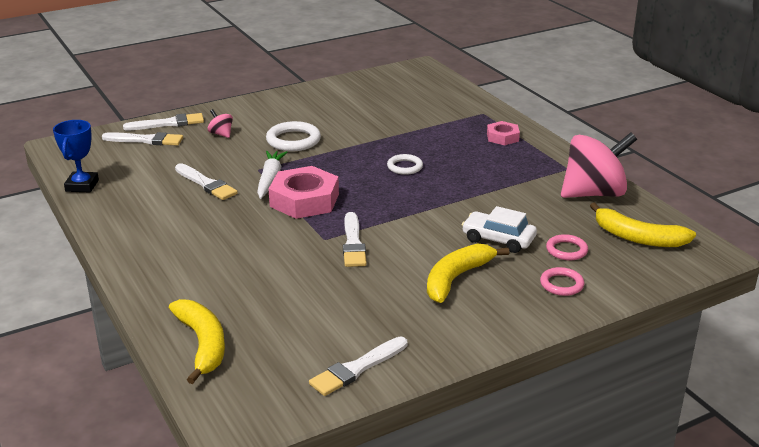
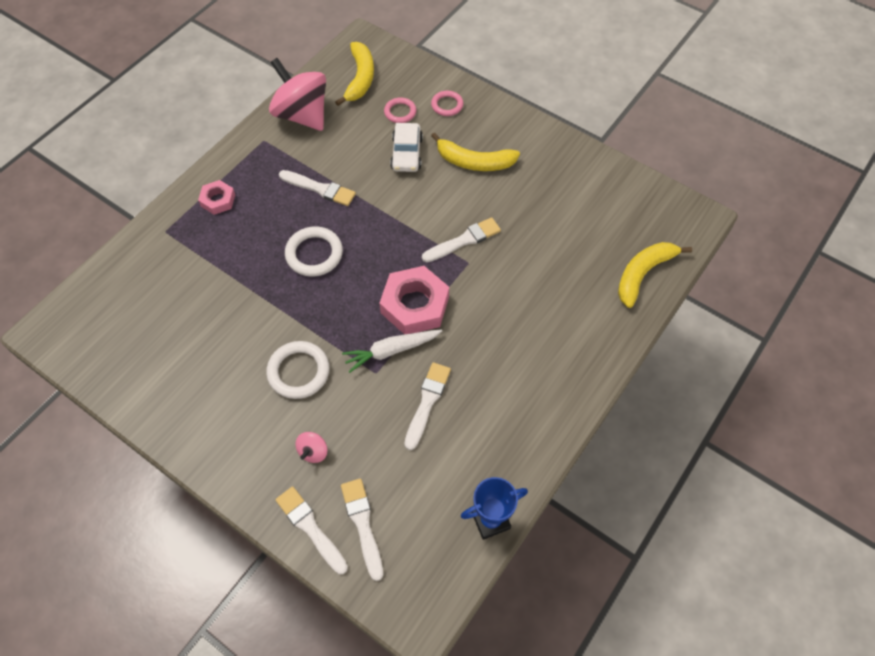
camera: 115 degrees left, 30 degrees up
(357, 368) = (606, 179): white brush -> white brush (320, 189)
(405, 167) = (314, 254): white ring -> white ring, size x1.60

